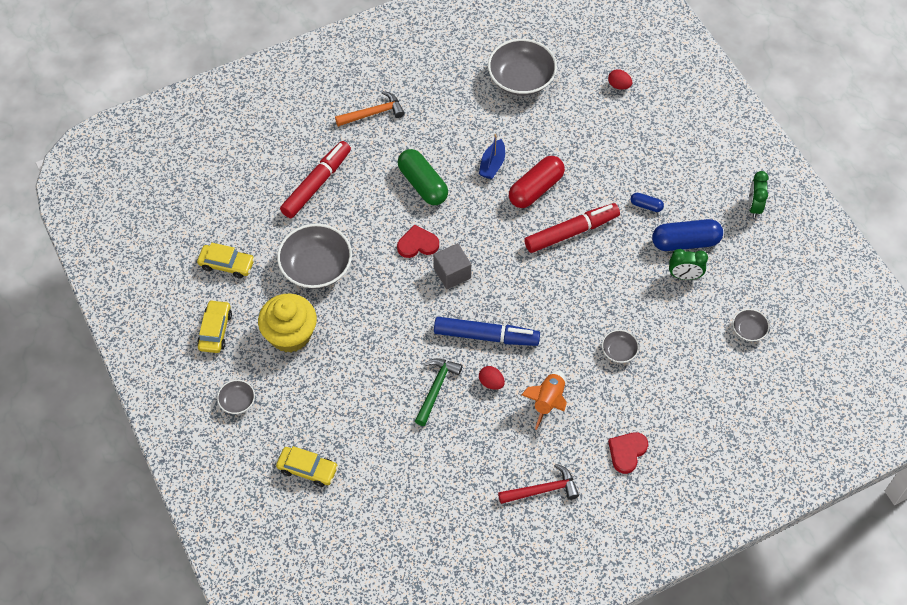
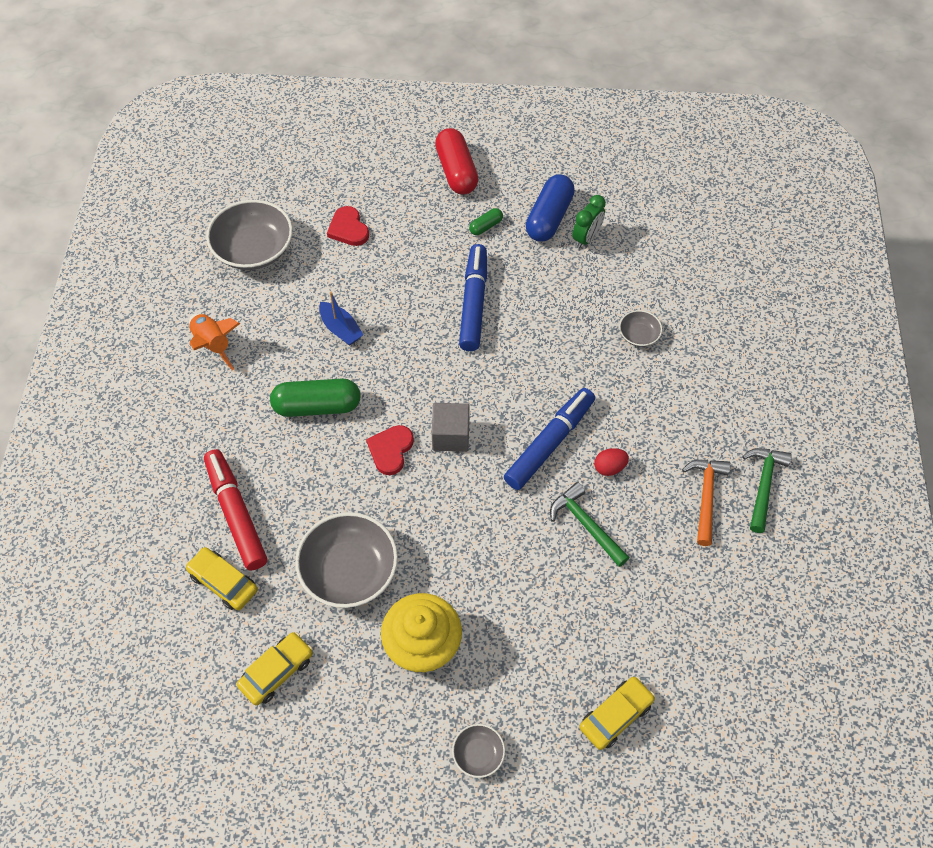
camera: 60 degrees left, 0 degrees up
(215, 330) = (362, 732): yellow car -> yellow car (223, 582)
(373, 113) = (186, 407): orange hammer -> orange hammer (706, 496)
(536, 189) = (399, 306): red capsule -> red capsule (456, 171)
(543, 490) = (763, 485): red hammer -> green hammer
(548, 401) = (662, 426): orange rocket -> orange rocket (213, 345)
(571, 232) = (473, 303): red marker -> blue marker
(619, 85) = (329, 175): red egg -> none
(627, 452) = (757, 388): red heart -> red heart (348, 229)
(646, 206) = (486, 226): blue capsule -> green capsule
(748, 330) = (677, 221): grey bowl -> none
(754, 206) = (545, 146): green clock -> none

